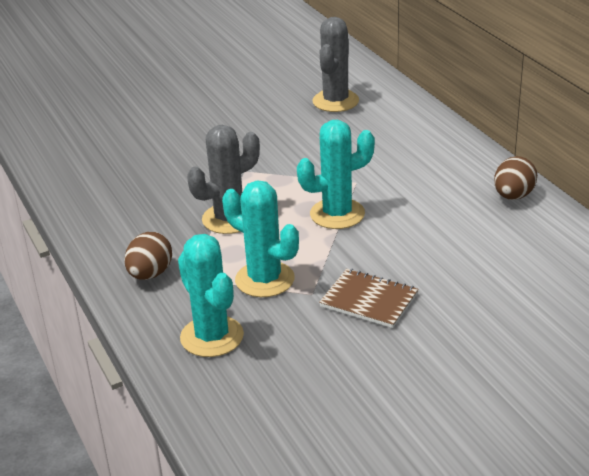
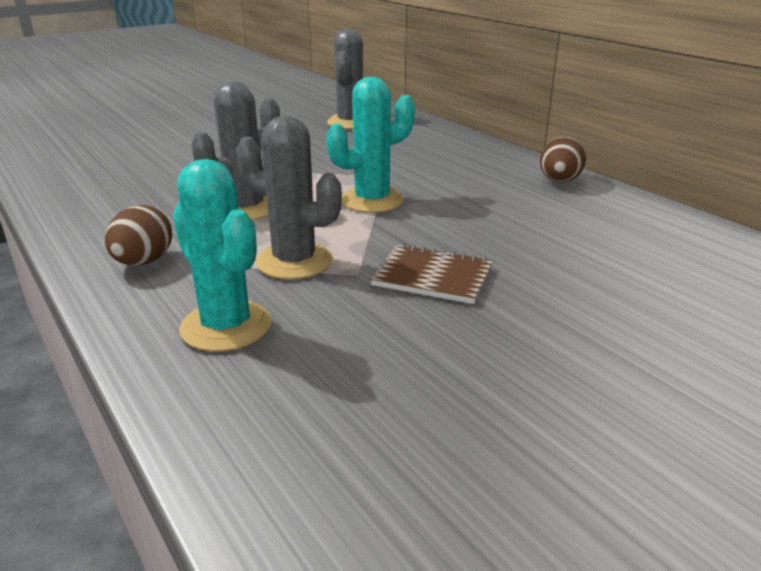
camera: 10 degrees left, 5 degrees down
(264, 279) = (294, 261): turquoise cactus -> grey cactus

